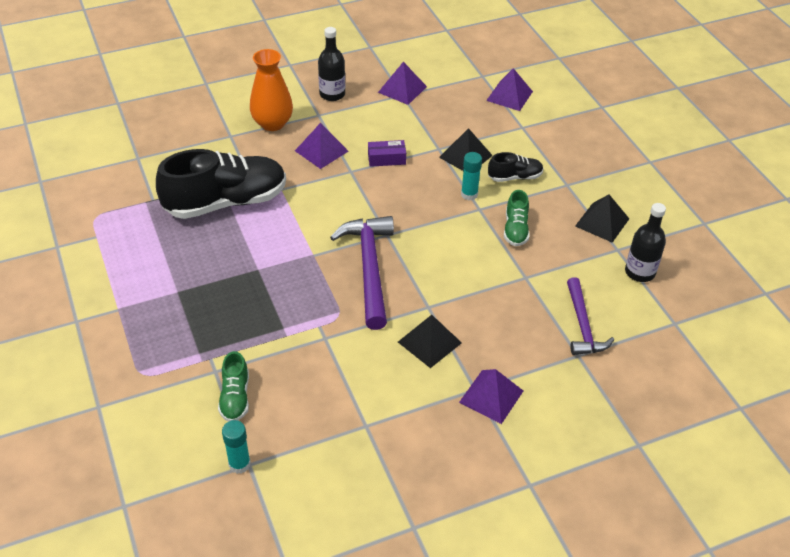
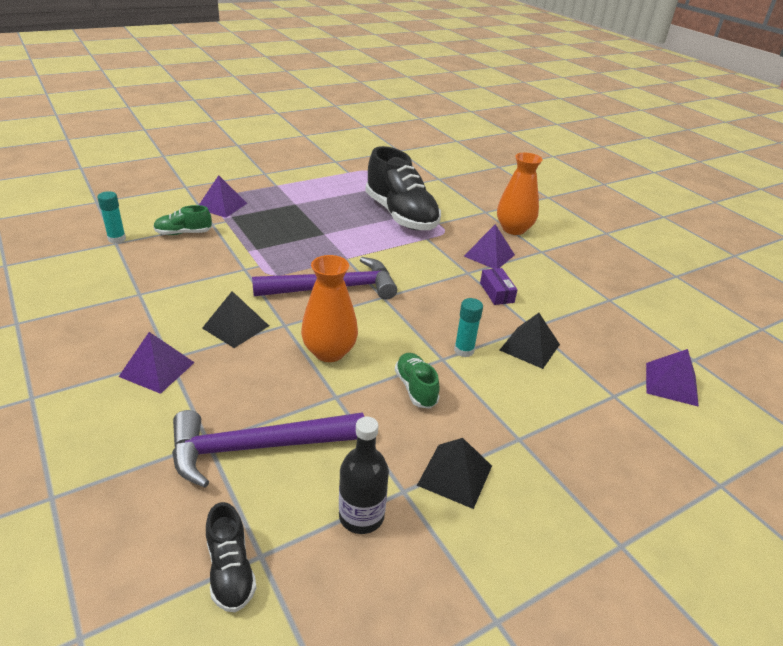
camera: 80 degrees right, 10 degrees down
(332, 94) = (578, 257): black bottle -> none
(402, 89) = (619, 299): purple pyramid -> purple pyramid (222, 206)
(469, 277) = (329, 352): none -> orange vase
(515, 177) = (511, 388): black shoe -> black shoe (230, 570)
(515, 229) = (415, 388): green shoe -> green shoe turned 75 degrees clockwise
(582, 325) = (257, 447): purple hammer -> purple hammer, size x1.56

